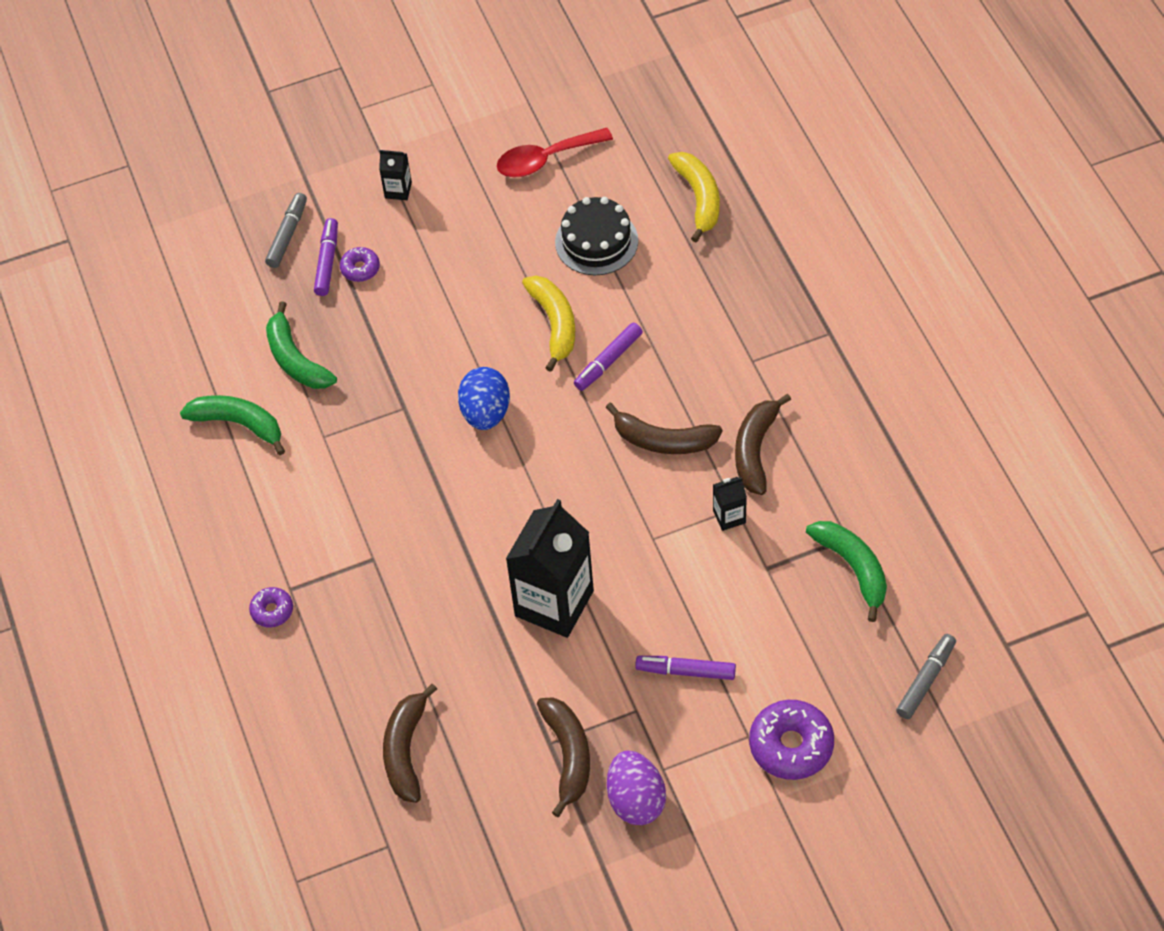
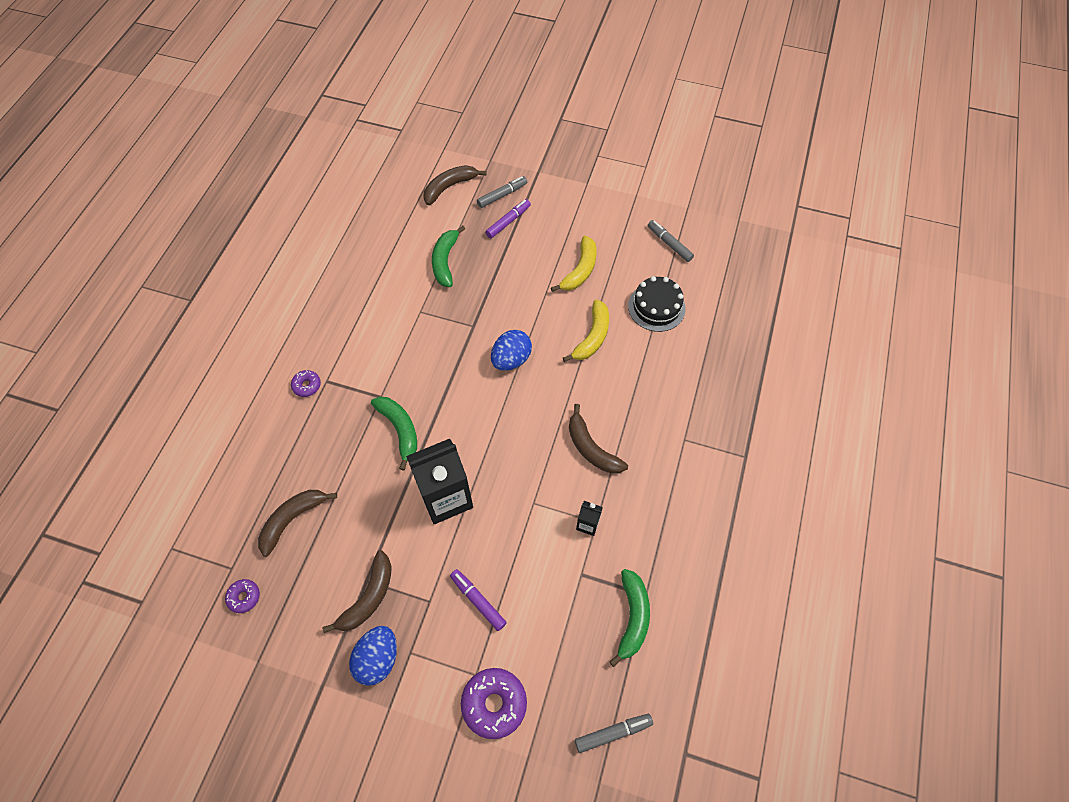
camera: 35 degrees right, 5 degrees up
(239, 424) = (387, 275): green banana -> green banana (400, 430)
(360, 268) = (521, 236): purple donut -> purple donut (244, 597)
(398, 190) = (577, 209): black carton -> none
(546, 159) = (669, 244): red spoon -> grey marker
(608, 361) = (602, 379): purple marker -> none
(636, 800) = (378, 659): purple egg -> blue egg
(699, 198) = (736, 322): yellow banana -> yellow banana (580, 270)
(755, 450) = (638, 495): brown banana -> brown banana (449, 187)

